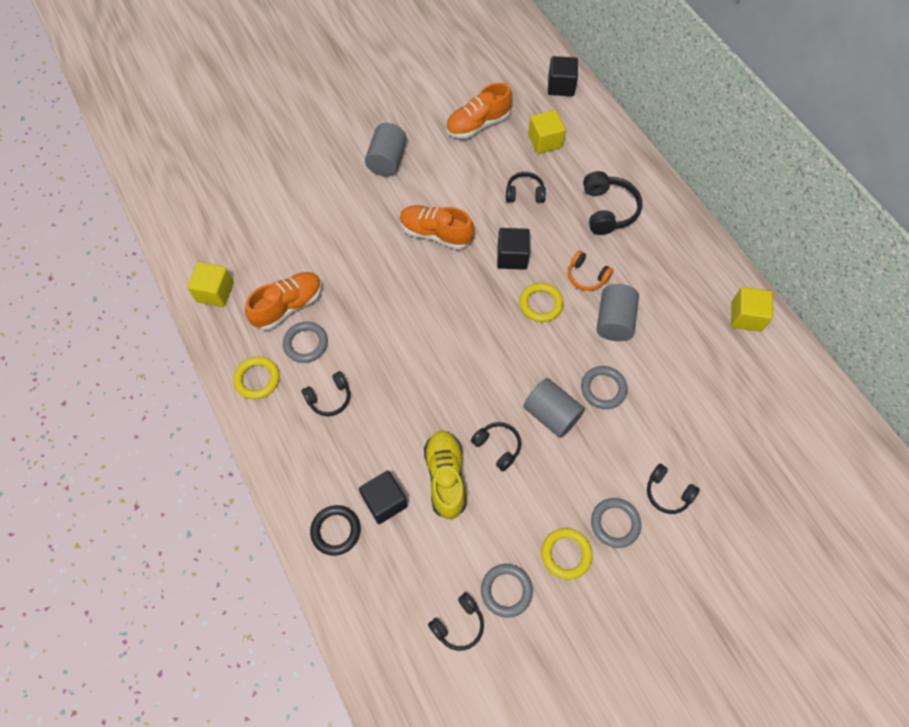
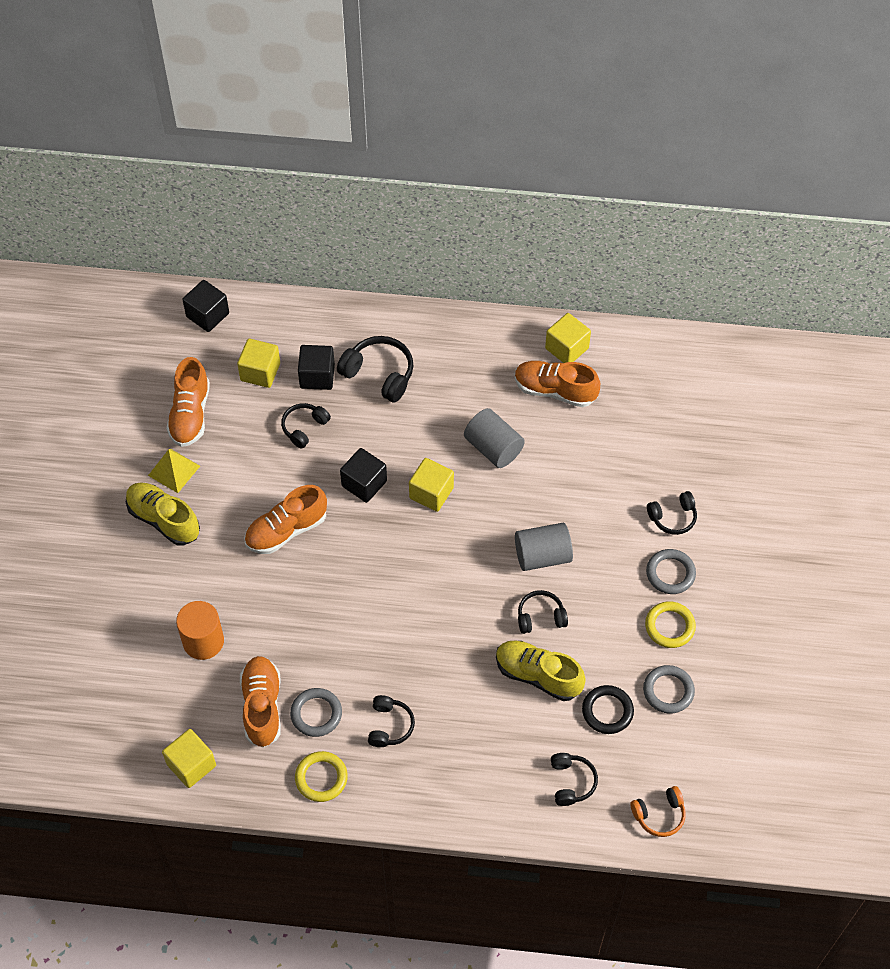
camera: 55 degrees left, 5 degrees down
(313, 240) = (203, 641): none -> orange cylinder
(336, 531) = (522, 794): black ring -> black ring (607, 711)
(385, 501) = (524, 738): black cube -> black cube (317, 376)
(387, 160) = (164, 520): grey cylinder -> yellow shoe
(428, 142) = (174, 470): none -> yellow pyramid
(458, 624) = (670, 744): black headphones -> black headphones (571, 782)
(541, 304) = (431, 493): yellow ring -> yellow cube
(586, 276) = (432, 438): orange headphones -> orange headphones (659, 815)
(603, 389) = (549, 500): grey ring -> none
(701, 332) = (555, 391): none -> orange shoe

